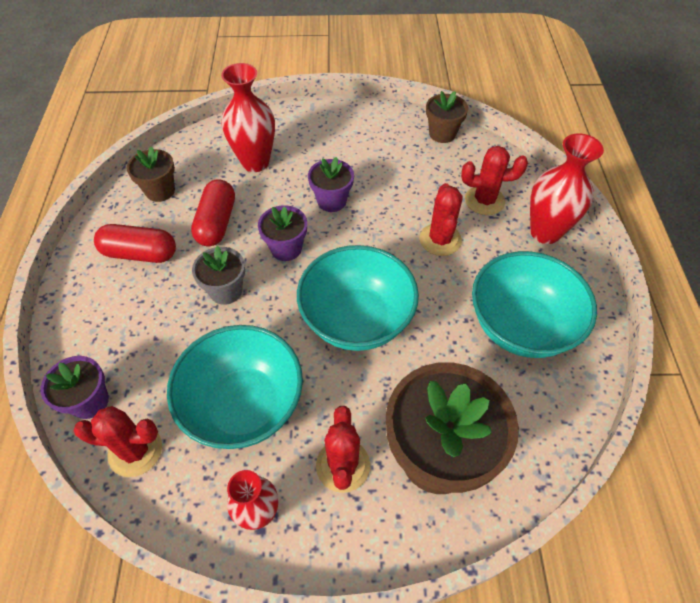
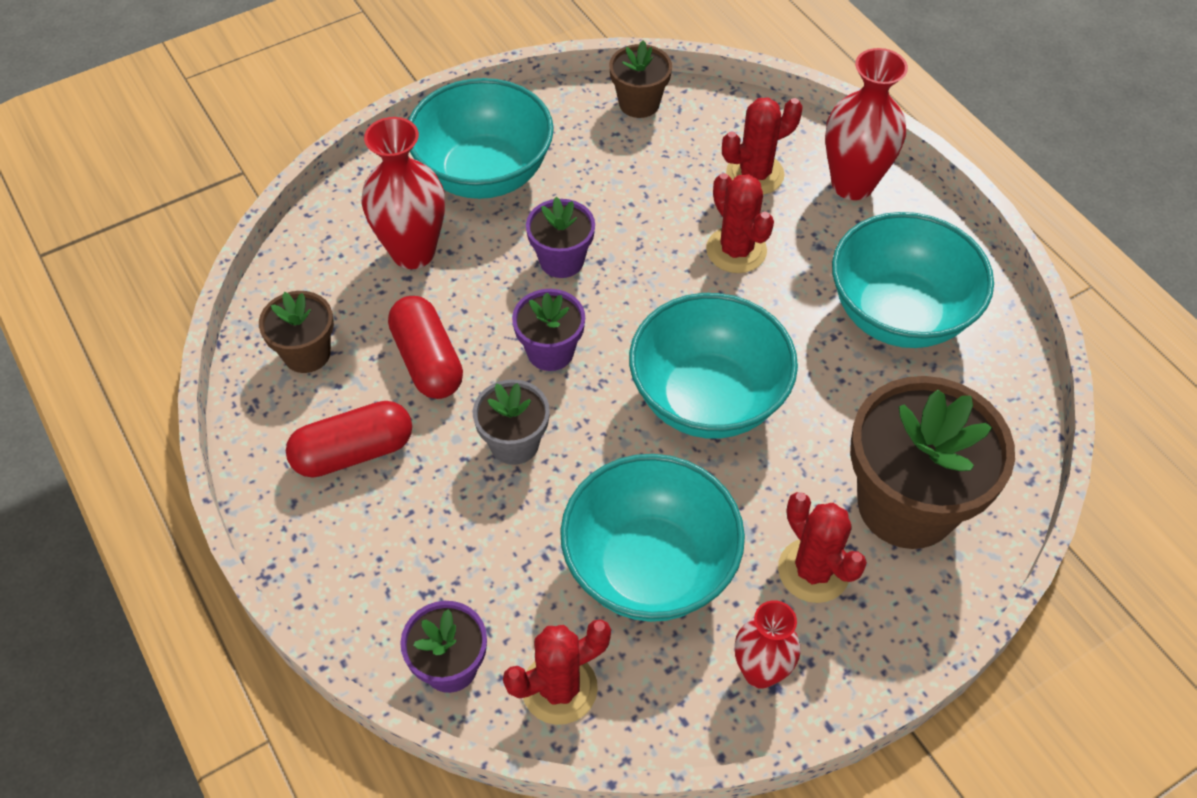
camera: 30 degrees left, 0 degrees up
(325, 137) = (484, 174): none -> turquoise bowl

